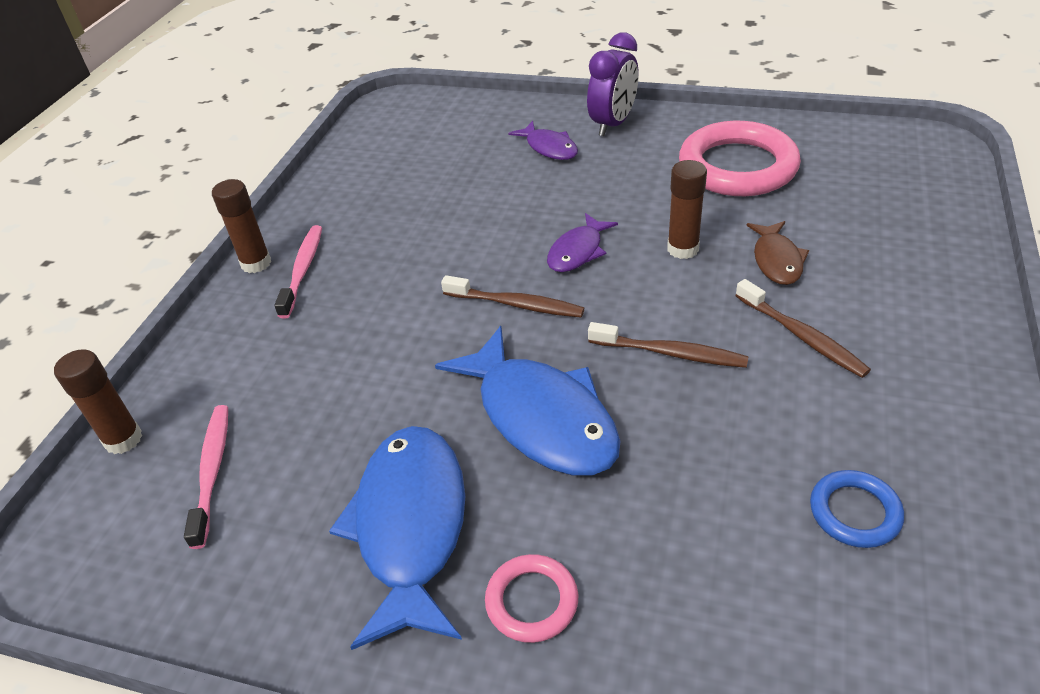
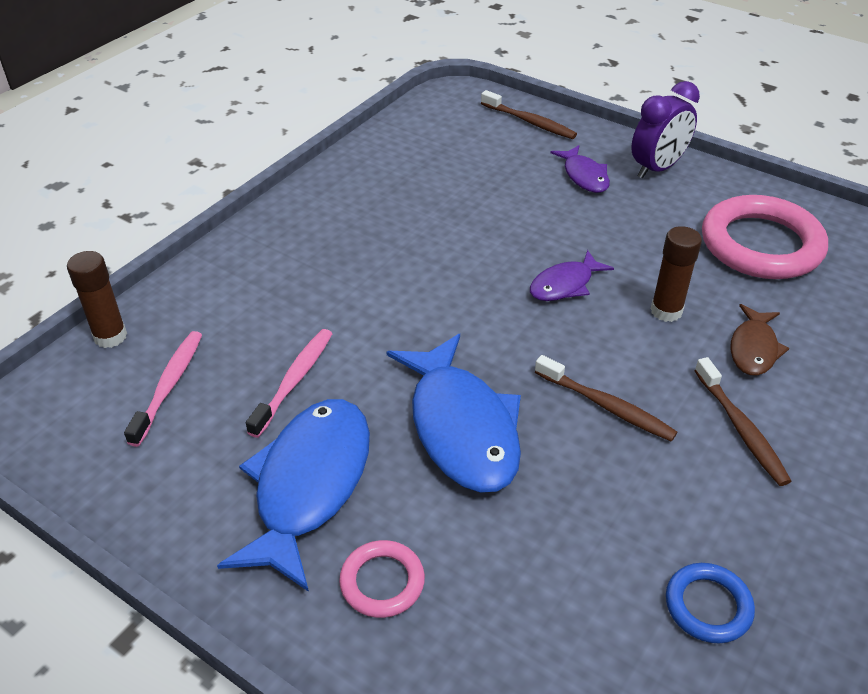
camera: 15 degrees right, 0 degrees up
(256, 263) = (275, 214): brown glue stick -> none
(303, 270) = (312, 232): pink toothbrush -> pink toothbrush (294, 381)
(516, 304) = (485, 318): brown toothbrush -> brown toothbrush (529, 122)

